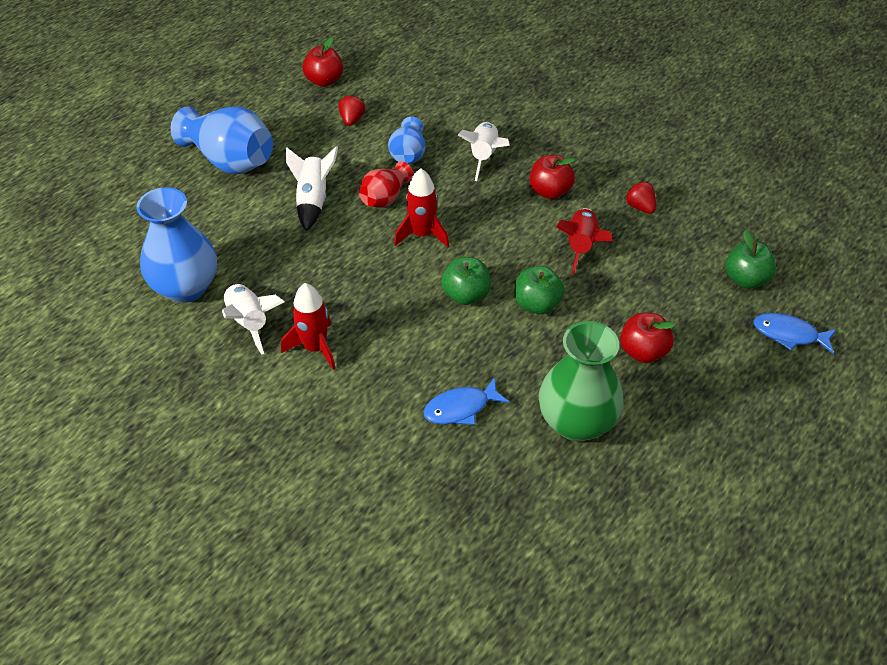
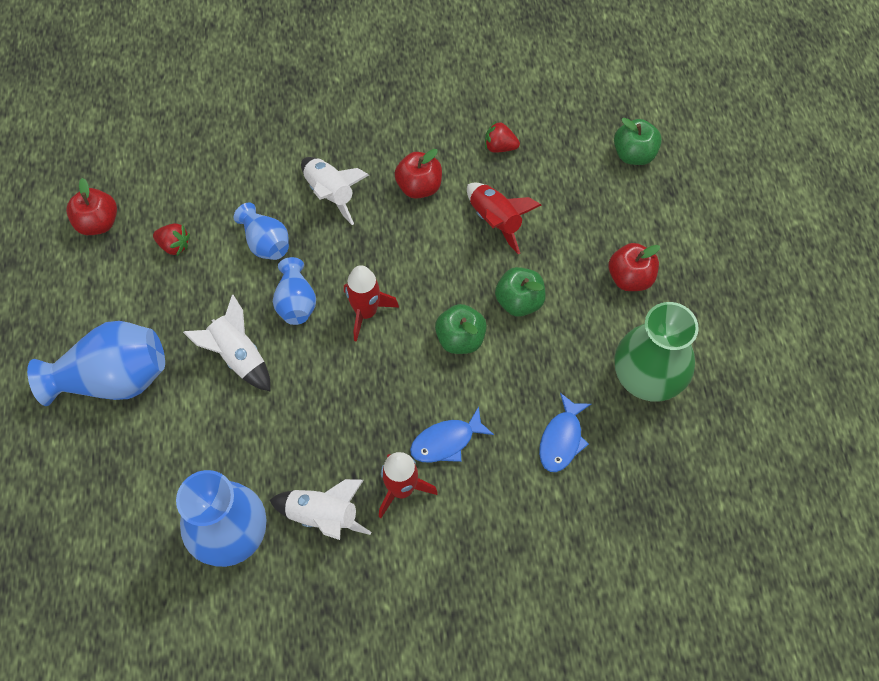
camera: 45 degrees left, 15 degrees up
(352, 120) = (174, 245): red strawberry -> red strawberry turned 150 degrees clockwise
(385, 198) = (296, 302): red vase -> blue vase
(789, 335) = (704, 179): blue fish -> blue fish (446, 441)

